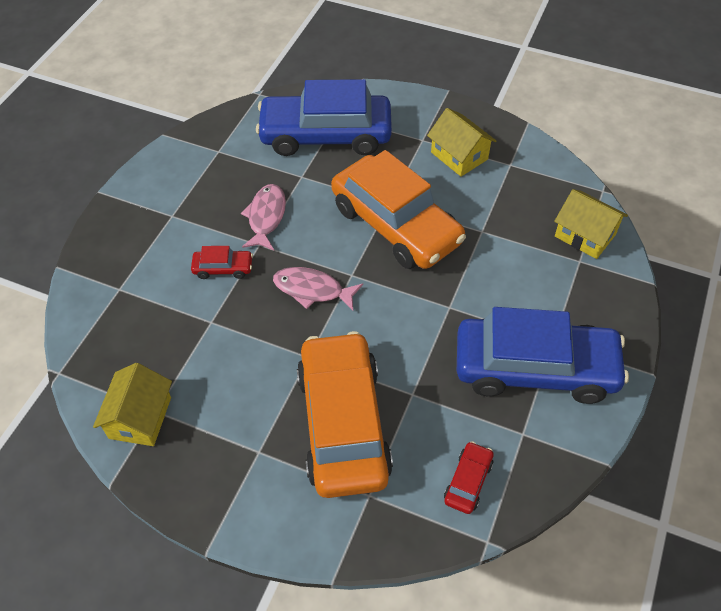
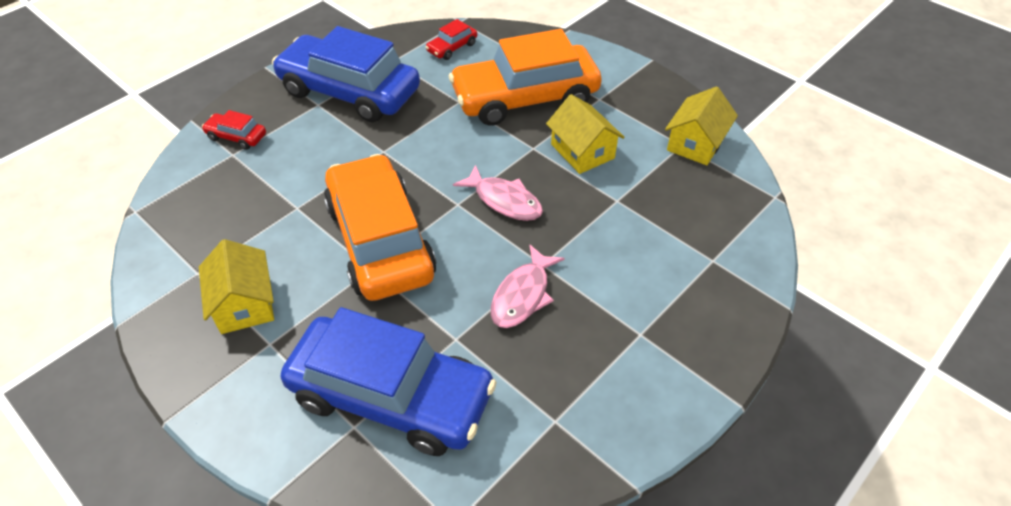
camera: 160 degrees left, 5 degrees down
(223, 268) = (591, 249): red car -> red car (236, 137)
(343, 423) = (525, 98): orange car -> orange car turned 60 degrees clockwise
(585, 235) = (203, 174): yellow house -> yellow house (582, 151)

